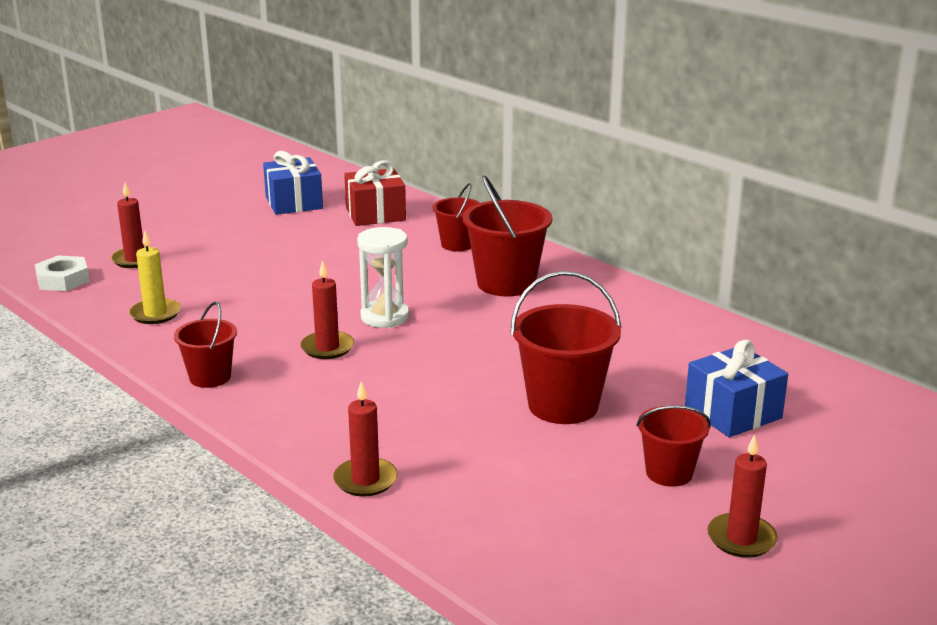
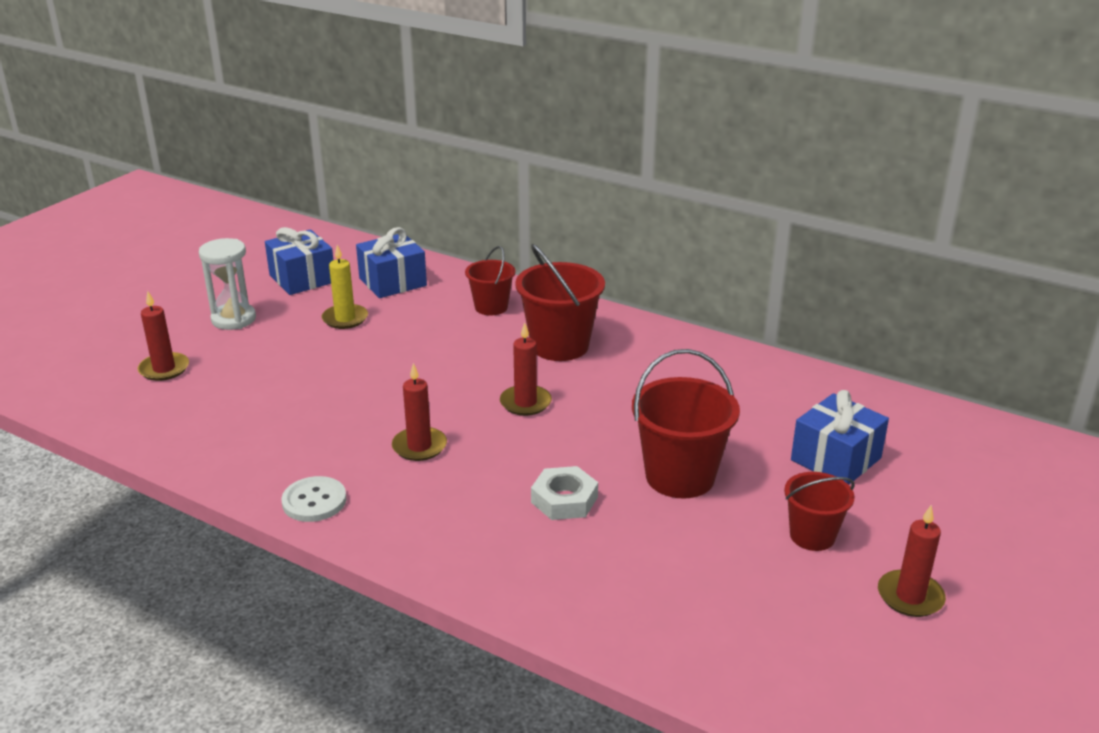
camera: 15 degrees left, 5 degrees up
(63, 280) = (95, 405): white nut -> white nut (564, 500)
(155, 314) = (218, 433): yellow candle -> yellow candle (345, 319)
(210, 377) = (314, 501): red bucket -> white button
(365, 480) = (533, 597): red candle -> red candle (525, 403)
(375, 214) = (392, 282): red gift -> blue gift
(385, 317) = (460, 401): white hourglass -> white hourglass (233, 319)

